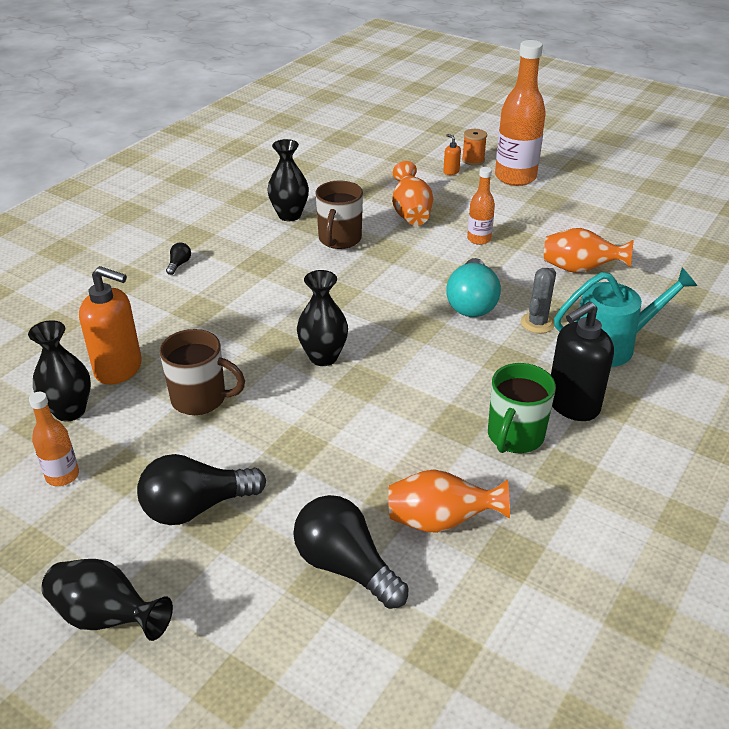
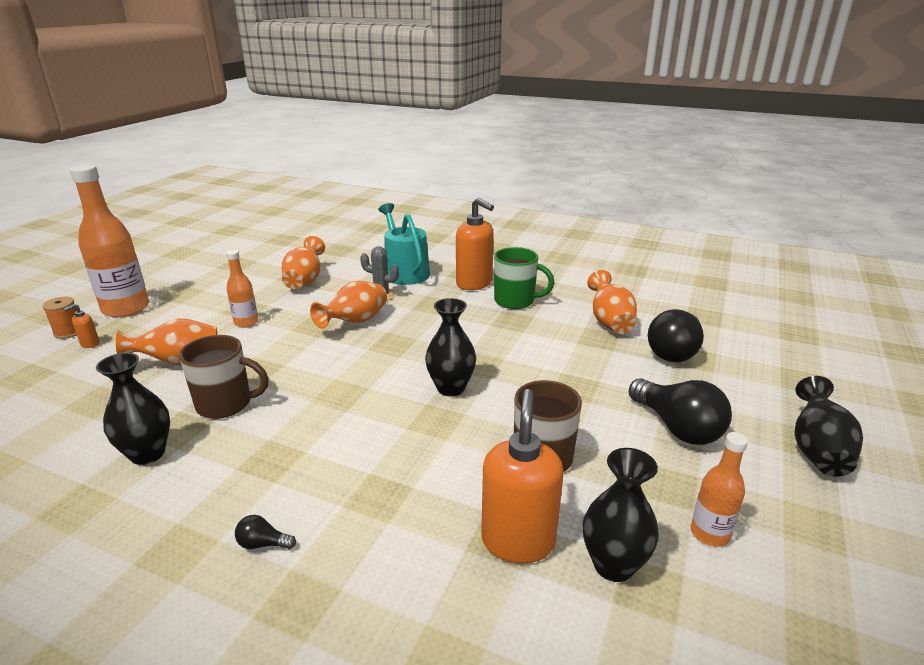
camera: 100 degrees left, 10 degrees down
(471, 303) = (355, 322): turquoise light bulb -> orange vase
(572, 405) = (474, 284): black soap dispenser -> orange soap dispenser

